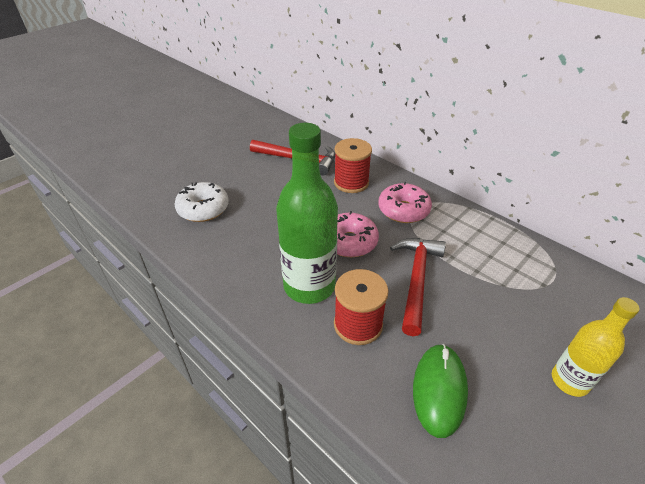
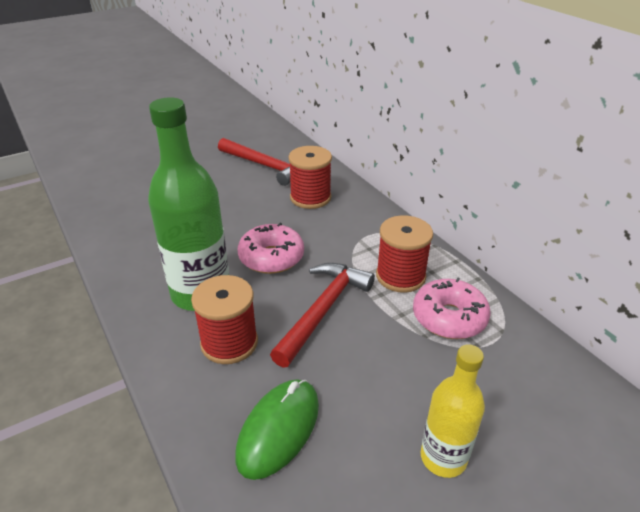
camera: 15 degrees right, 5 degrees down
(203, 209) = (138, 199): white donut -> none
(403, 210) = (353, 235): pink donut -> pink donut (449, 318)
(459, 238) = (400, 276): none -> red spool

